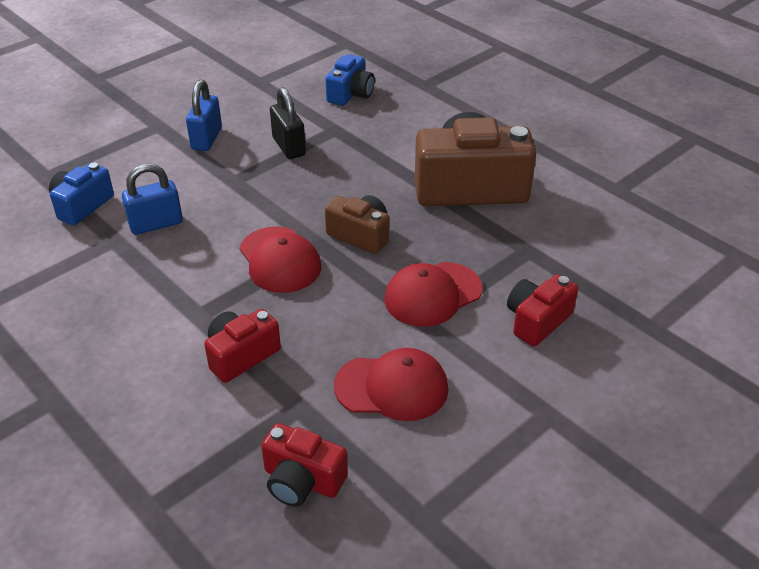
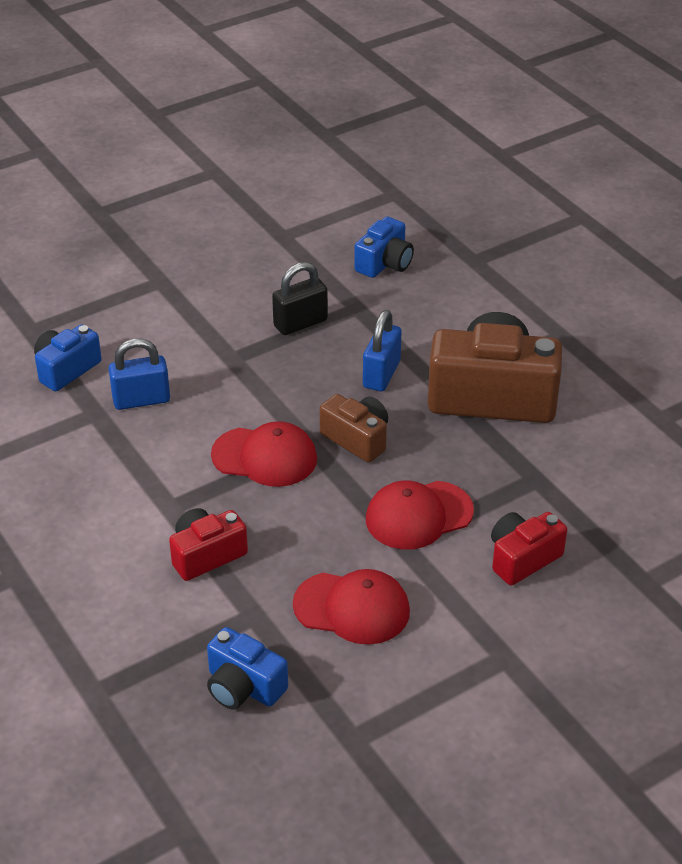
camera: 10 degrees right, 0 degrees up
(206, 139) = (211, 303): blue padlock -> blue padlock (381, 374)
(280, 260) = (265, 457): red cap -> red cap turned 60 degrees counterclockwise
(289, 146) = (300, 323): black padlock -> black padlock turned 75 degrees clockwise
(302, 480) = (243, 686): red camera -> blue camera

